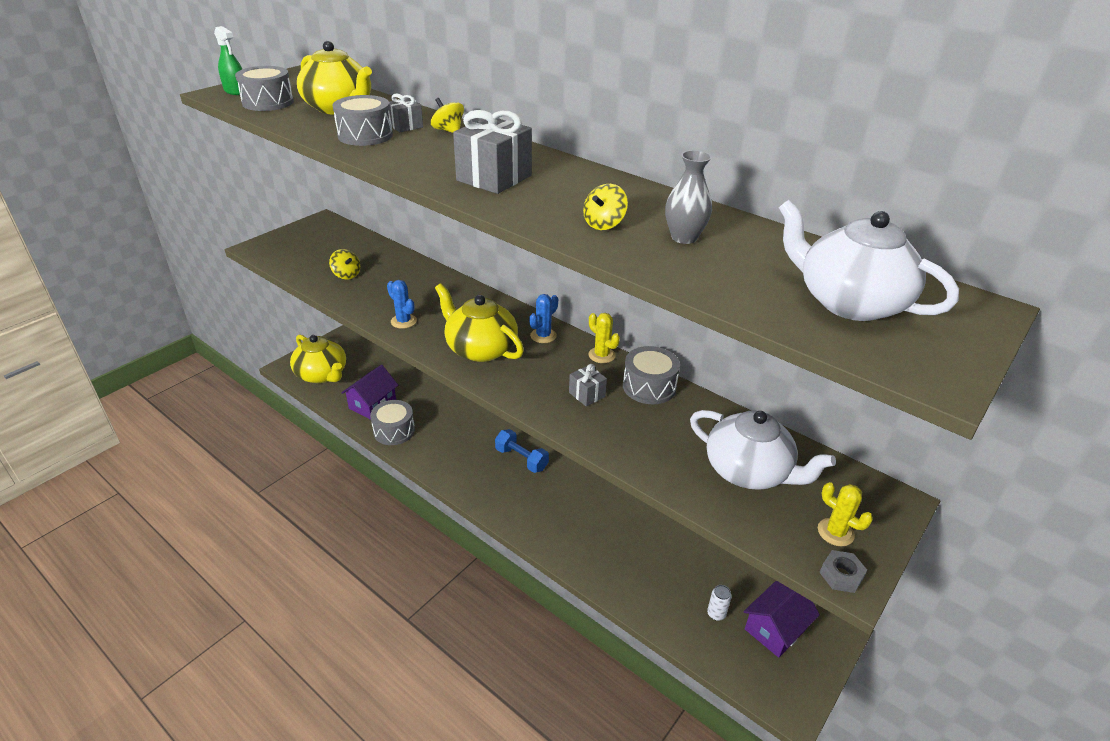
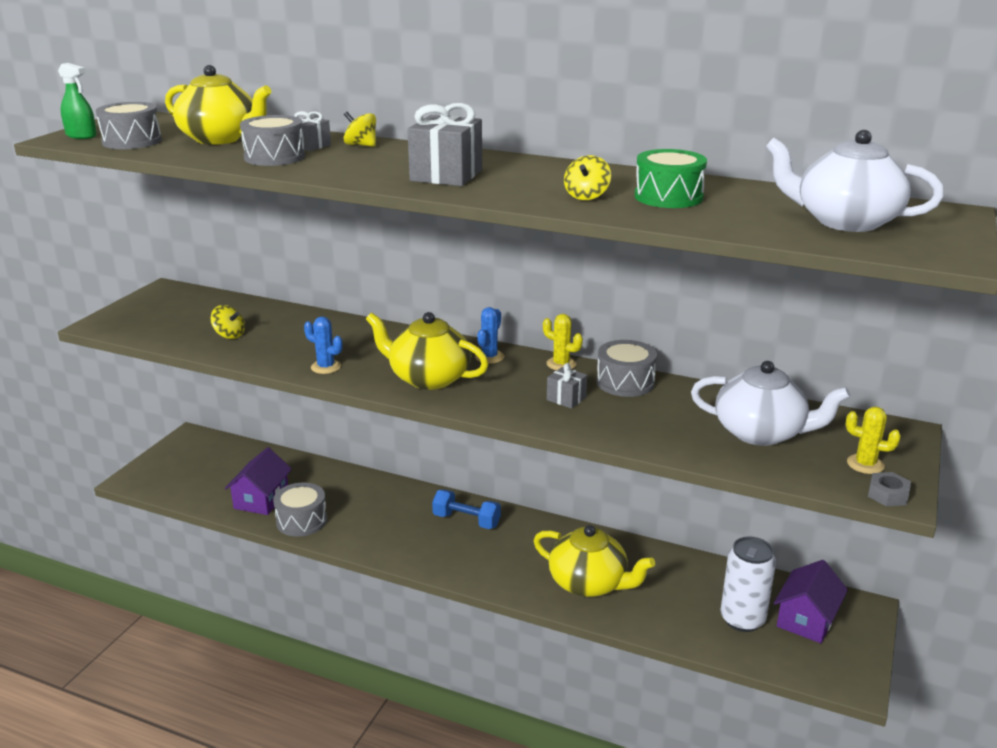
camera: 15 degrees left, 10 degrees down
(322, 375) = (181, 480): yellow teapot -> yellow teapot (589, 583)
(684, 237) = (668, 197): grey vase -> green drum
(716, 614) = (742, 619): white can -> white can, size x2.14

